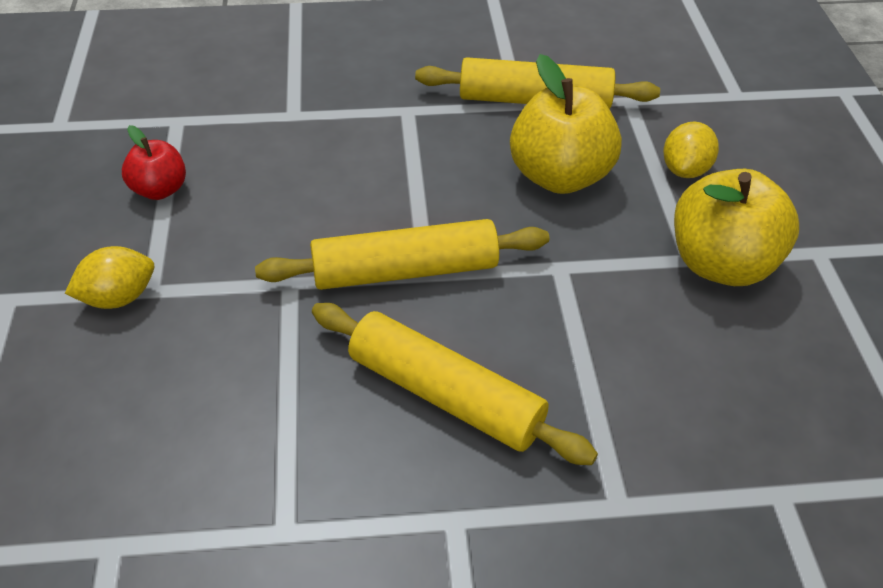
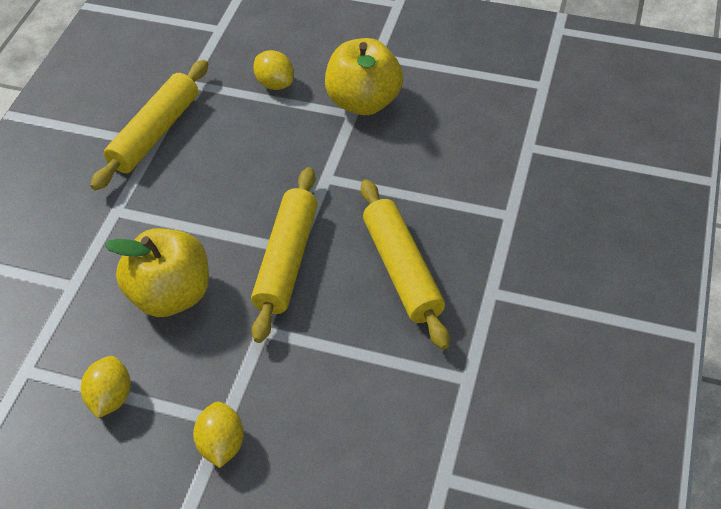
camera: 65 degrees left, 5 degrees up
(160, 190) = (111, 397): red apple -> yellow lemon
(445, 395) = (402, 270): yellow rolling pin -> yellow rolling pin turned 75 degrees counterclockwise
(559, 176) = (243, 148): yellow apple -> yellow apple (171, 294)

